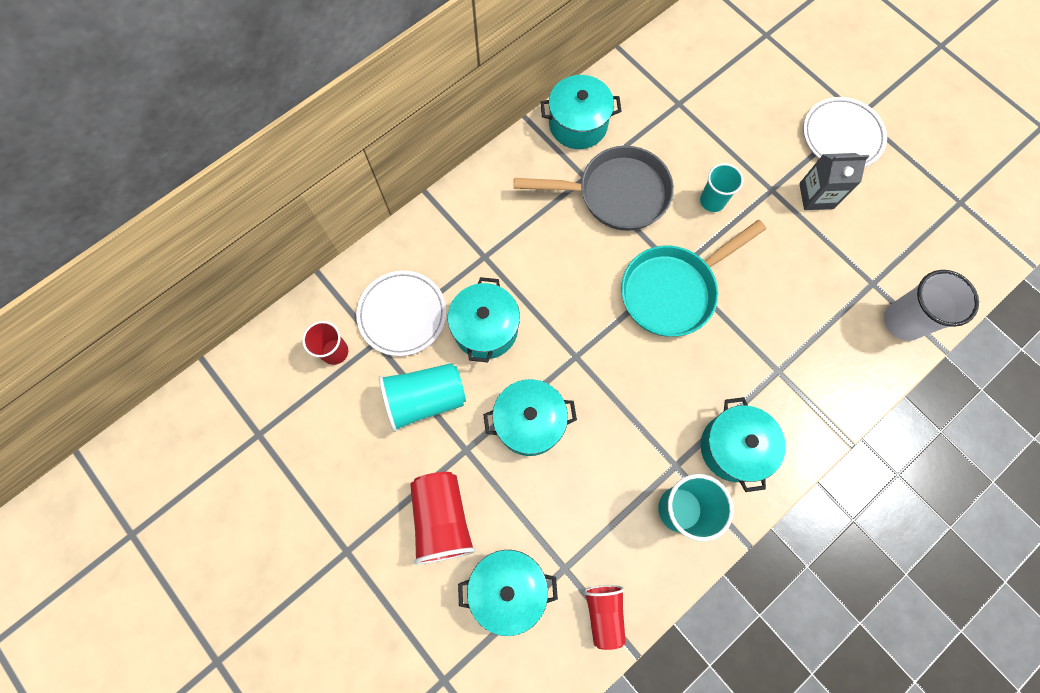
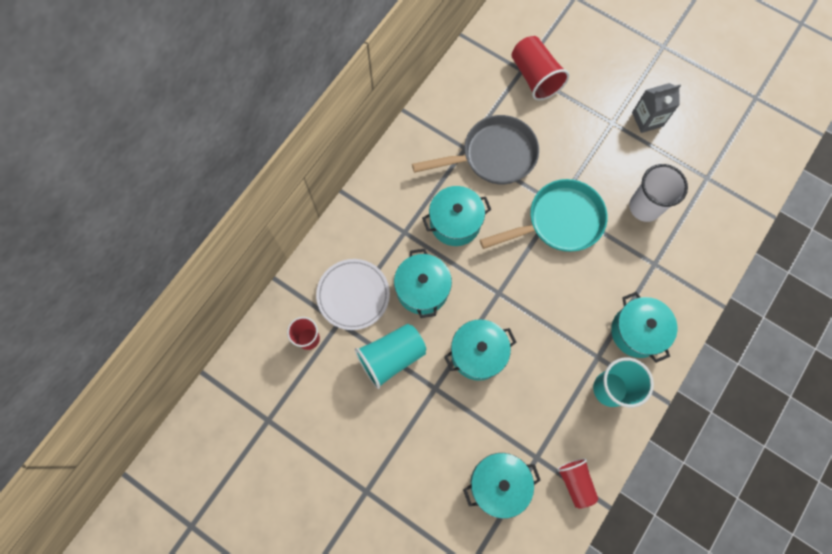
camera: 15 degrees left, 0 degrees up
(442, 519) = (432, 446): red cup -> red cup (535, 77)
(578, 124) = (447, 106): turquoise pot -> turquoise pot (455, 222)
(673, 290) = (559, 221): turquoise pan -> turquoise pan turned 150 degrees counterclockwise
(712, 201) = (569, 143): turquoise cup -> none
(842, 136) = (654, 66): white plate -> none
(903, 321) = (737, 201): white cup -> white cup (645, 207)

